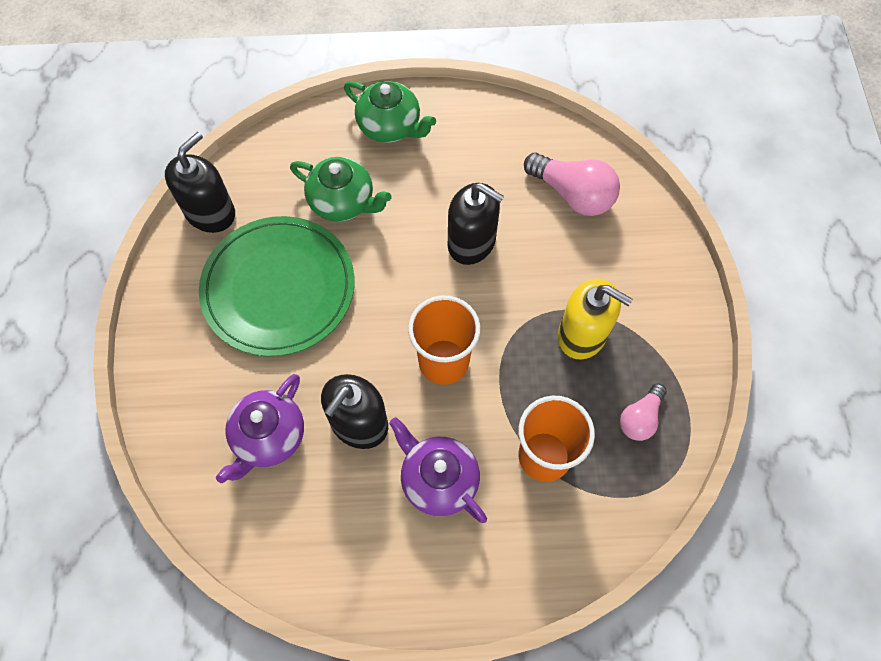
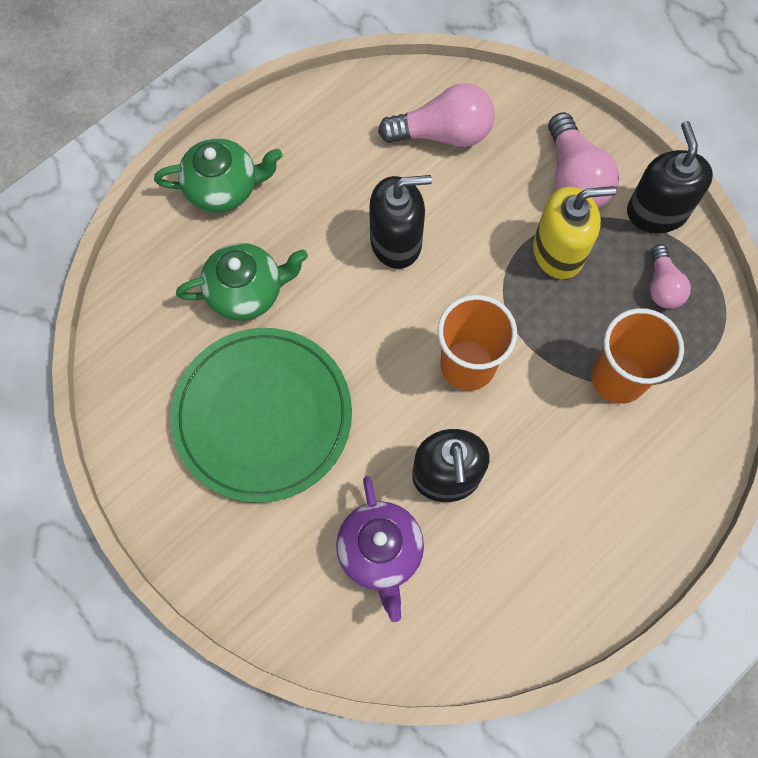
camera: 40 degrees left, 5 degrees up
(210, 213) = (129, 397): black soap dispenser -> black soap dispenser (656, 212)
(438, 479) = (553, 467): purple teapot -> none
(642, 292) = (574, 178): none -> pink light bulb

